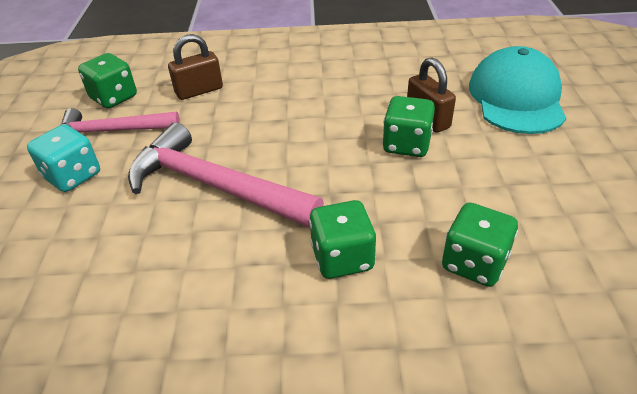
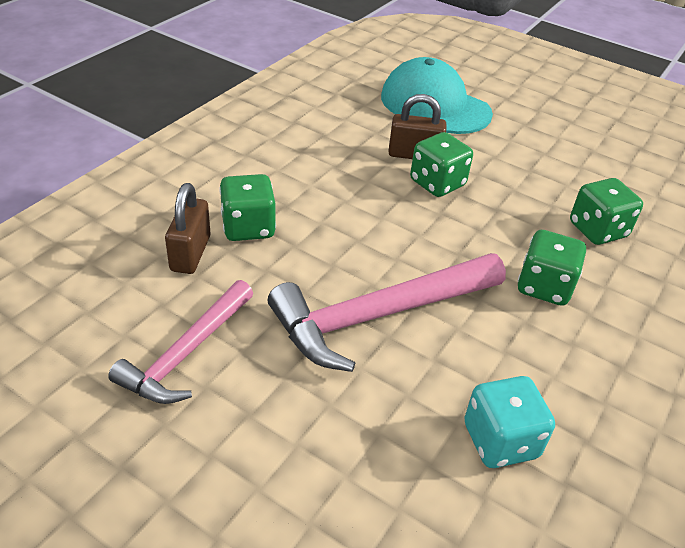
camera: 60 degrees left, 0 degrees up
(73, 176) = (243, 419): turquoise dice -> turquoise dice (500, 441)
(114, 97) = (108, 324): green dice -> green dice (248, 227)

